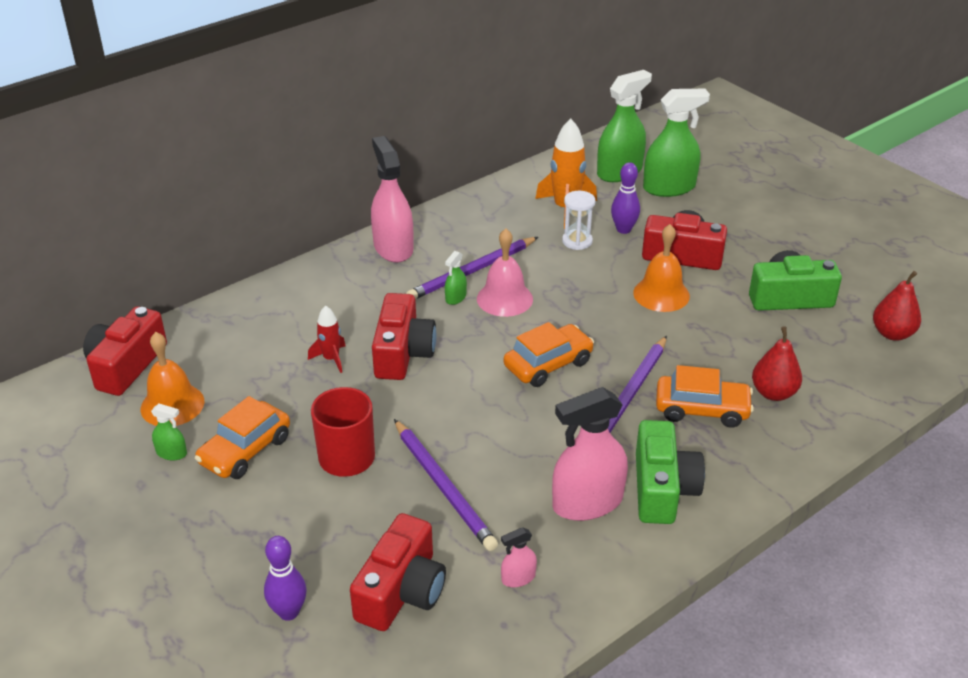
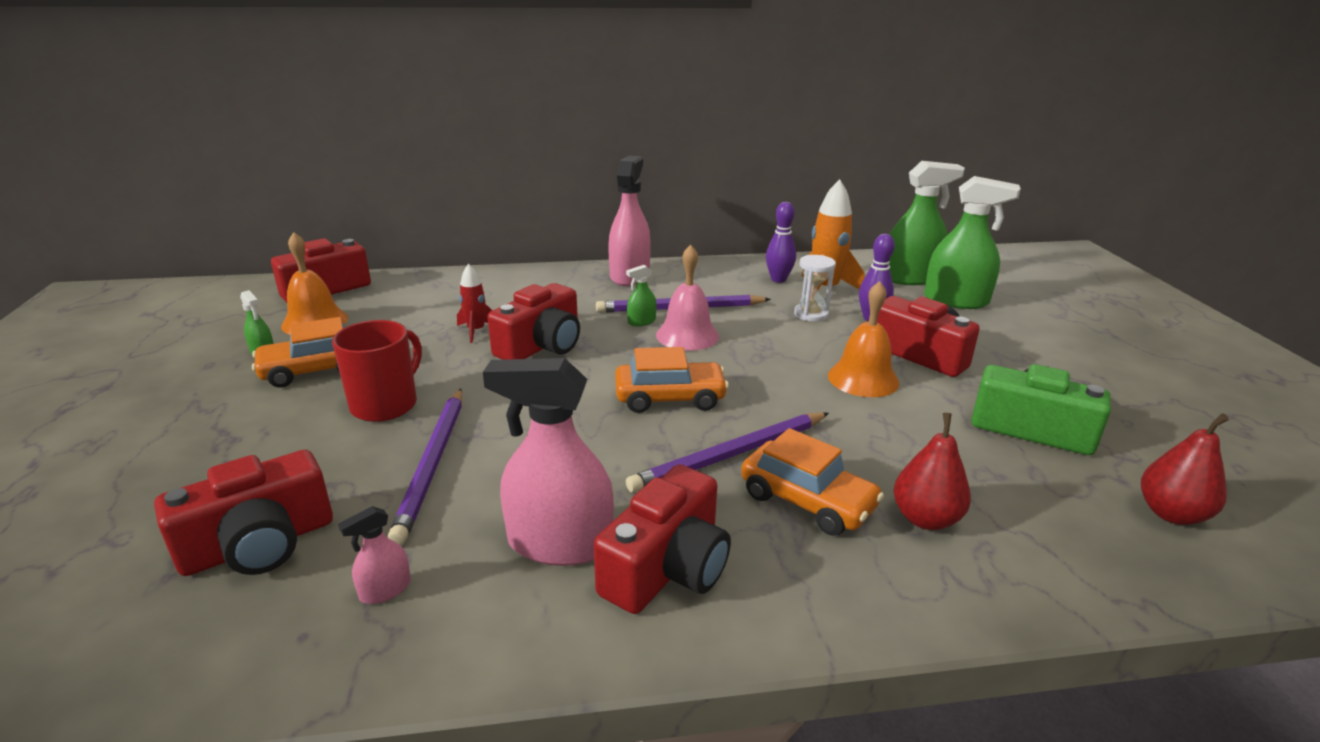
camera: 30 degrees right, 10 degrees down
(288, 612) = (143, 513): purple bowling pin -> purple bowling pin (778, 279)
(518, 578) = (385, 590): pink spray bottle -> pink spray bottle turned 45 degrees counterclockwise
(662, 489) = (667, 568): green camera -> red camera

